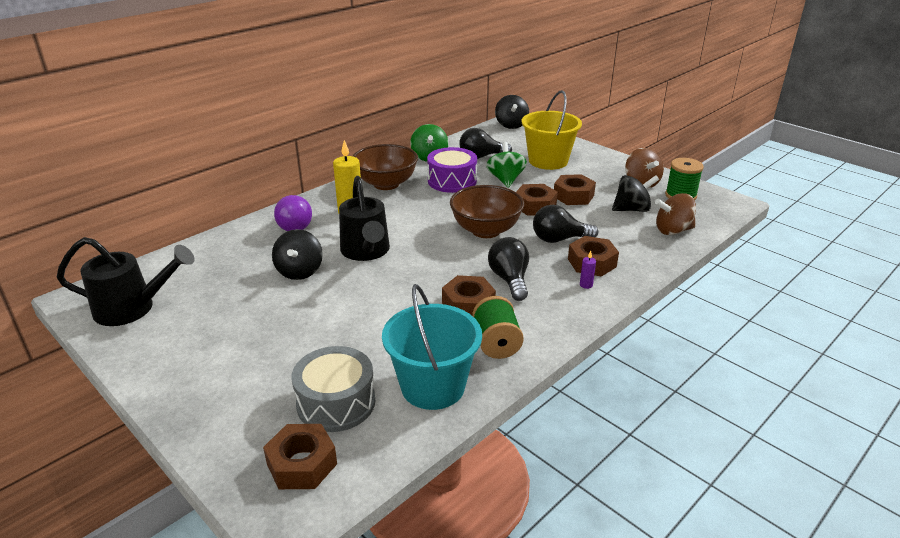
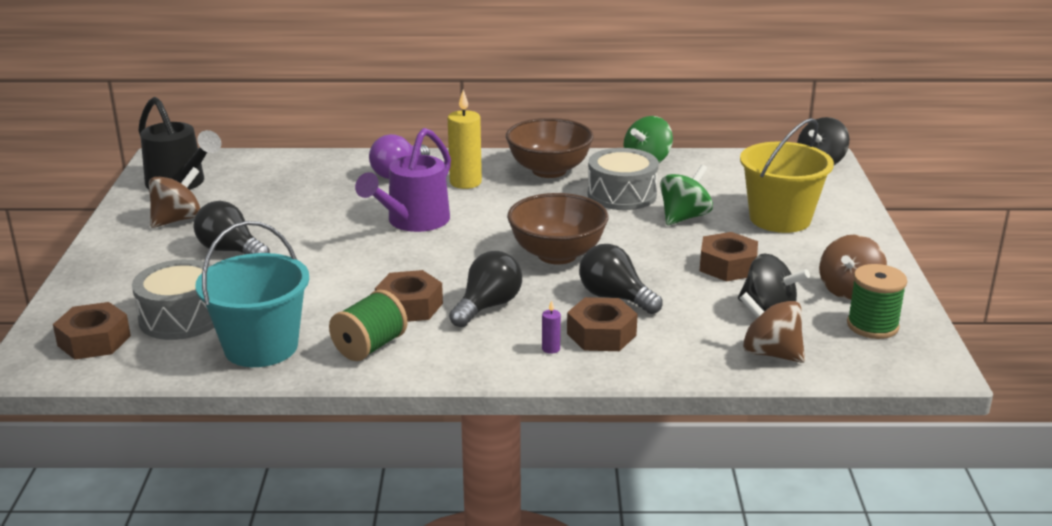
camera: 45 degrees right, 5 degrees down
(186, 336) = (177, 220): none -> brown spinning top
(300, 271) = (332, 212): black spinning top -> none
(366, 252) = (413, 222): black watering can -> purple watering can
(452, 181) = (622, 194): purple drum -> grey drum
(481, 157) = (706, 183): black light bulb -> black light bulb (230, 251)
(535, 206) = (660, 256): brown nut -> none

